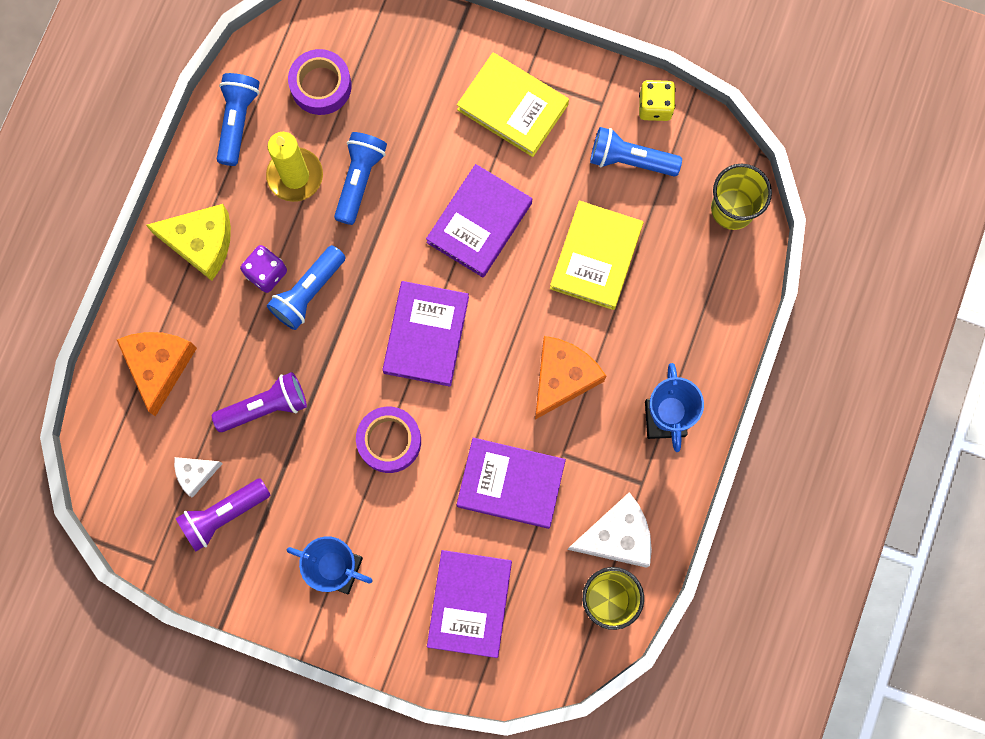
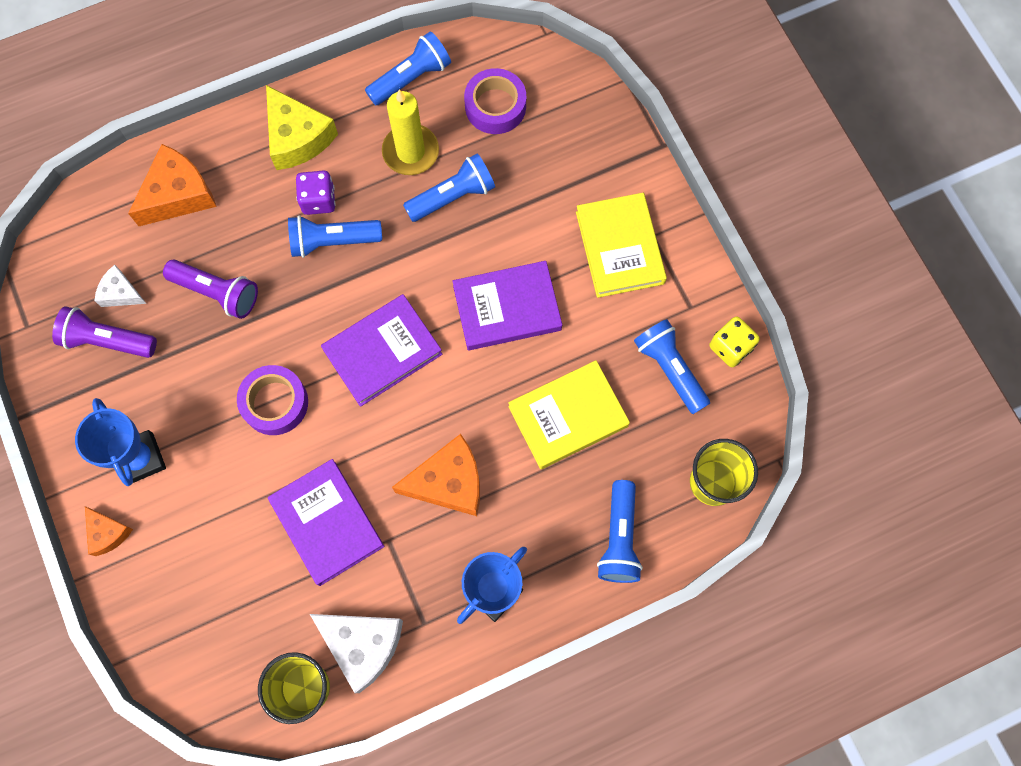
camera: 45 degrees right, 5 degrees down
(370, 638) = (108, 533): none -> orange cheese
(469, 604) = (202, 582): purple book -> none
(709, 304) = (619, 538): none -> blue flashlight

